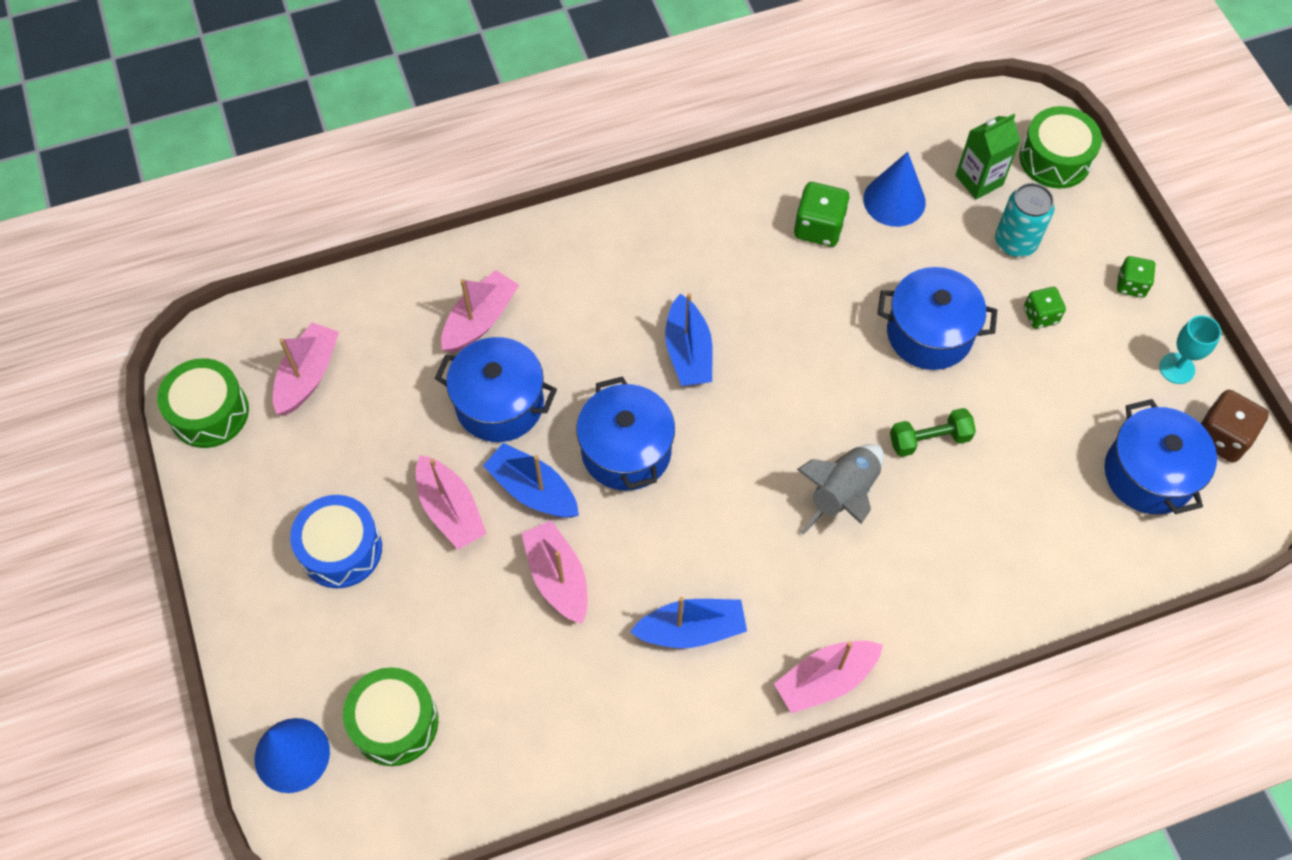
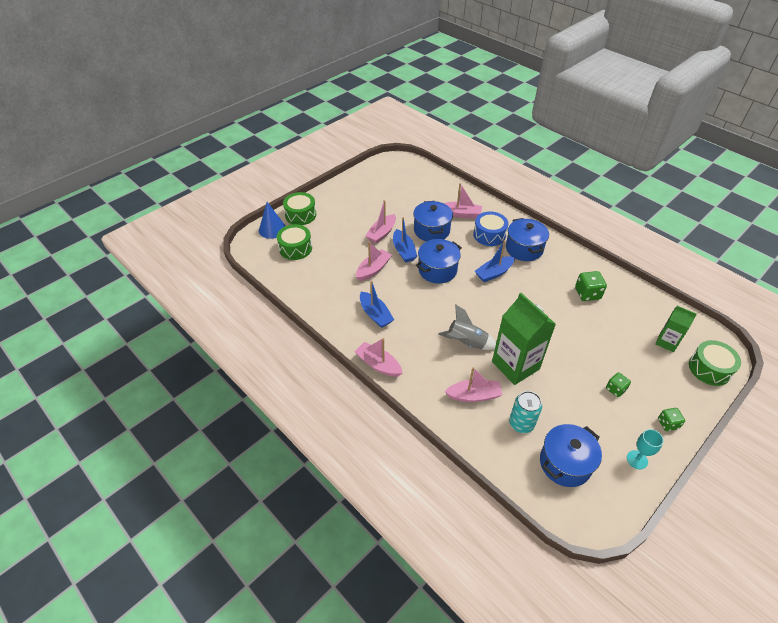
camera: 65 degrees right, 15 degrees down
(209, 412) = (379, 168): green drum -> green drum (300, 215)
(308, 375) = (408, 183): pink boat -> pink boat (474, 395)
(341, 549) = (350, 213): blue drum -> blue drum (489, 235)
(533, 490) = (403, 251): blue boat -> blue boat turned 150 degrees clockwise
(894, 200) = (625, 314): blue cone -> none
(929, 333) = (568, 349): blue pot -> blue pot (524, 249)
(929, 439) = (515, 365): green dumbbell -> green carton
(1015, 242) = (646, 367): turquoise can -> turquoise can (521, 423)
(1221, 437) = (613, 494): brown dice -> none

